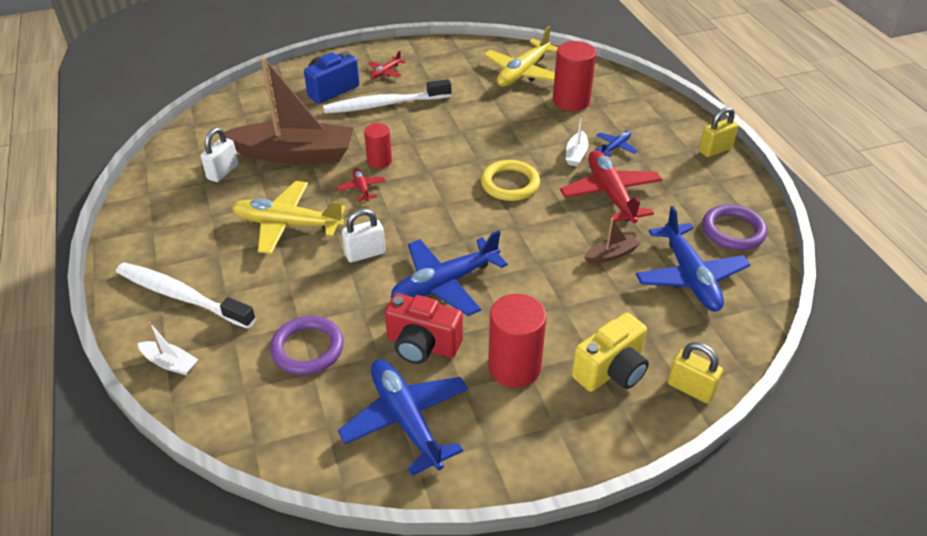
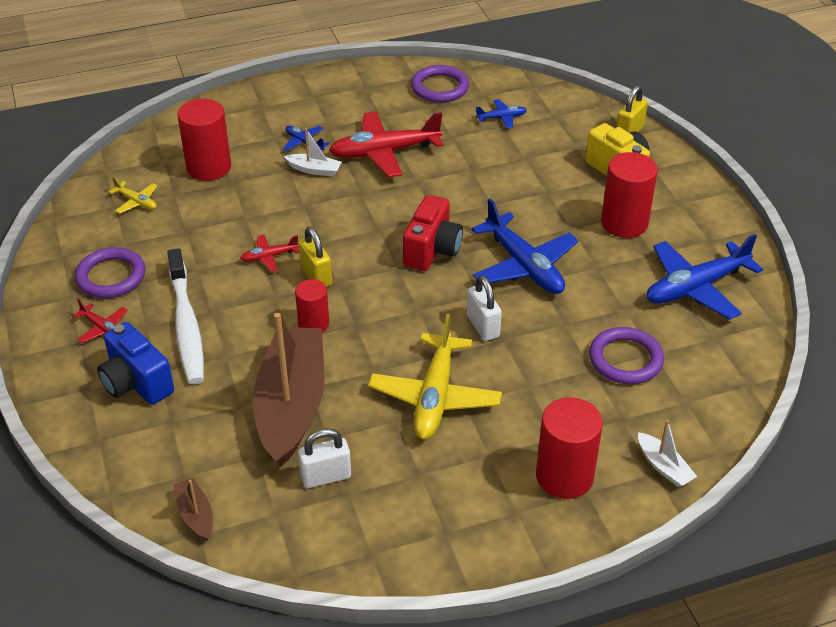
camera: 90 degrees left, 0 degrees up
(170, 363) = (664, 467): white boat -> white boat turned 120 degrees clockwise
(181, 296) = (564, 476): white toothbrush -> red cylinder
(223, 172) = (326, 477): white padlock -> white padlock turned 45 degrees counterclockwise
(362, 188) = (367, 336): red plane -> red plane (269, 257)
(422, 345) = (608, 279): red camera -> red camera (432, 250)
(438, 70) = (111, 276): none -> purple ring
(510, 184) = (364, 219): yellow ring -> none
(523, 73) = (136, 202): yellow plane -> yellow plane, size x0.47
(611, 254) = (475, 159): brown boat -> brown boat (195, 515)
(690, 276) = (501, 118): blue plane -> blue plane, size x0.47
(715, 150) = (316, 82): yellow padlock -> yellow padlock (316, 276)

